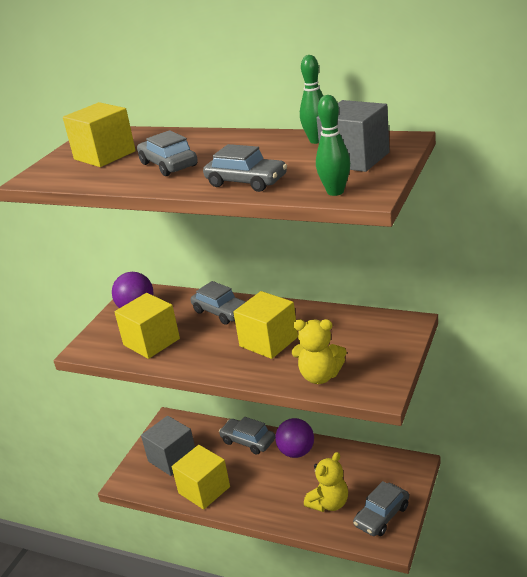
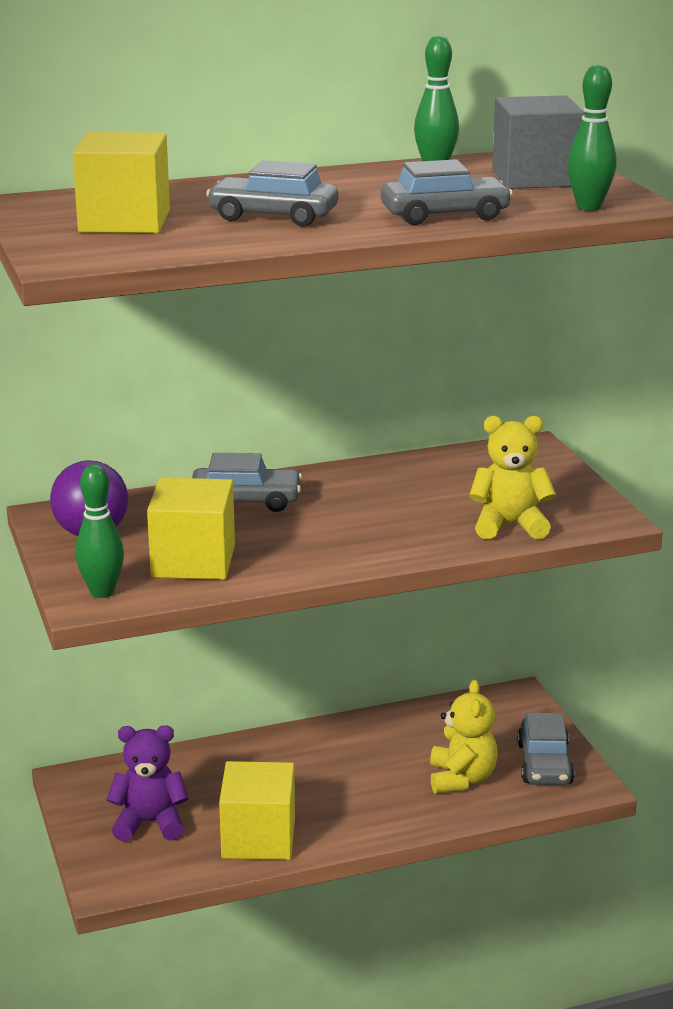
camera: 45 degrees left, 5 degrees down
(95, 346) = (102, 592): none -> green bowling pin
(172, 458) = (150, 823): grey cube -> purple teddy bear
(248, 441) = (248, 757): grey car -> none
(268, 341) = (378, 512): yellow cube -> none
(296, 452) = (340, 742): purple ball -> none
(320, 376) = (509, 525): yellow teddy bear -> yellow teddy bear turned 150 degrees counterclockwise

